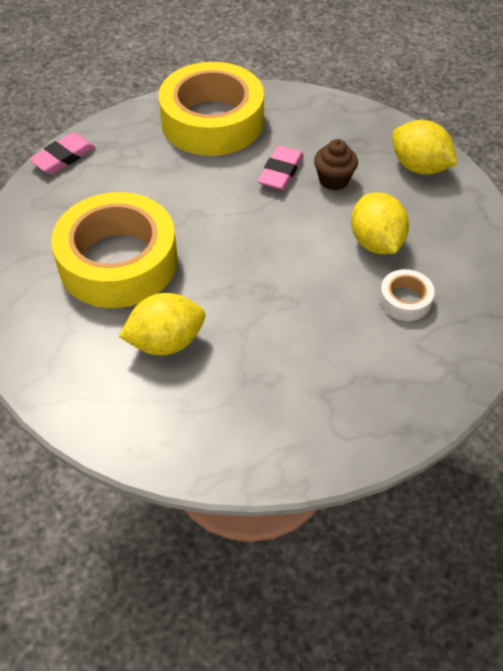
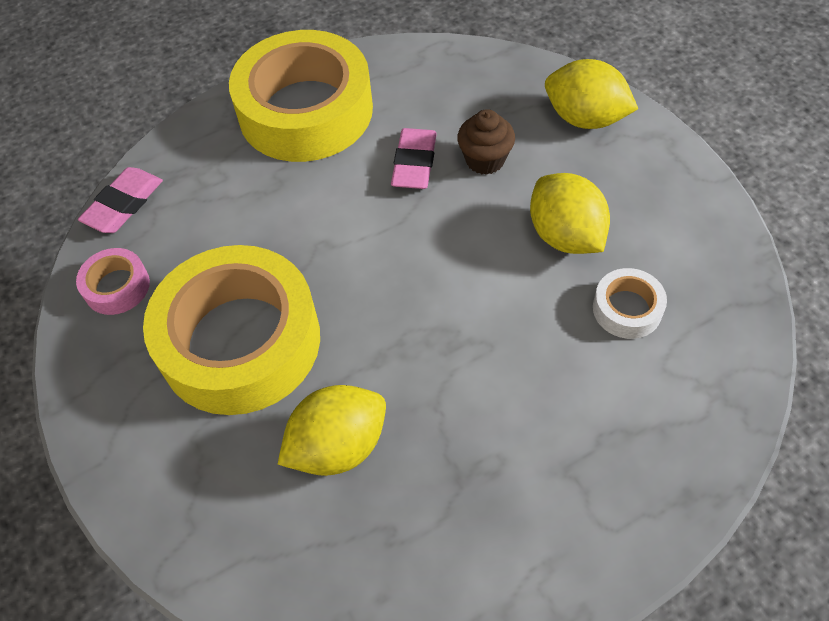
camera: 10 degrees left, 5 degrees up
(43, 209) = (117, 287): none -> pink tape

